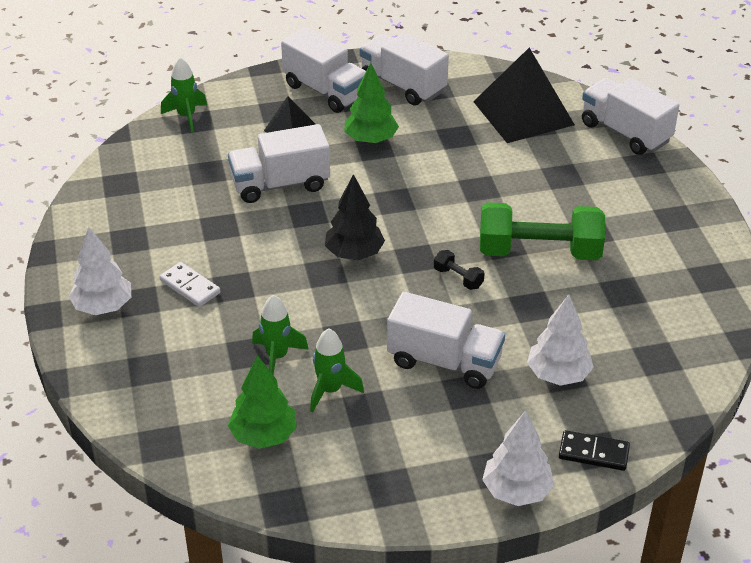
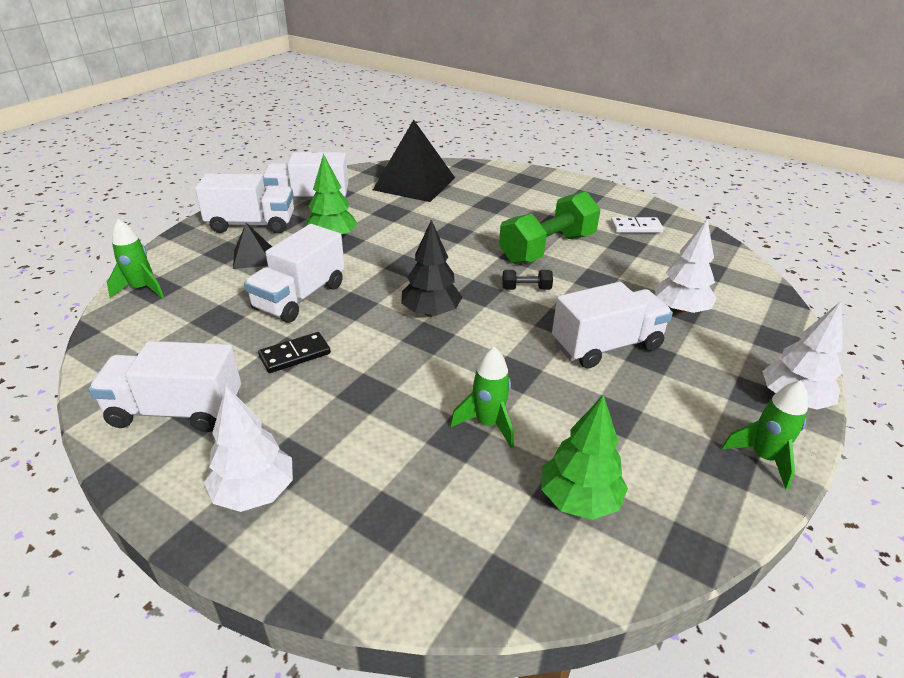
camera: 45 degrees left, 5 degrees down
(190, 287) = (325, 416): white domino -> white domino (636, 227)
(330, 390) = (568, 421): green rocket -> green rocket (763, 458)
(593, 453) = (780, 343): black domino -> black domino (295, 355)
(625, 132) = (489, 170): white truck -> white truck (176, 410)

